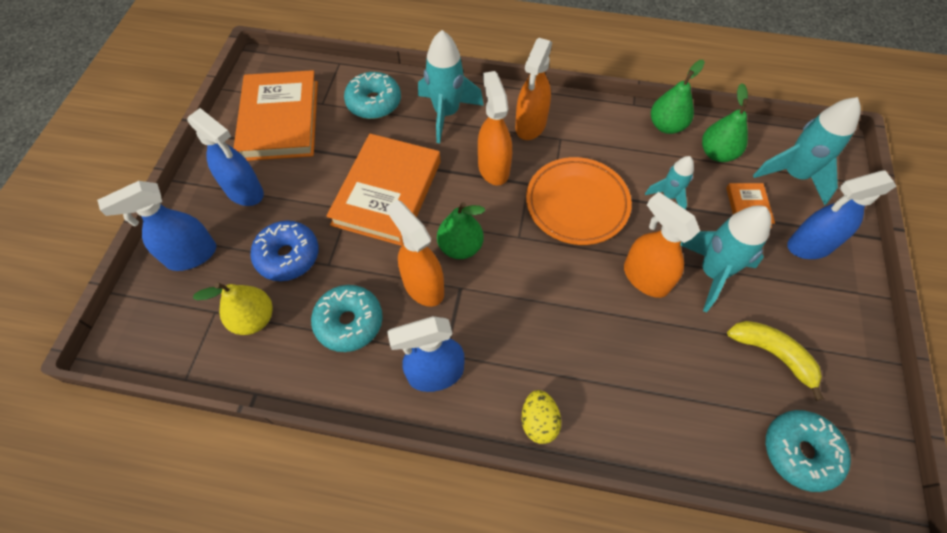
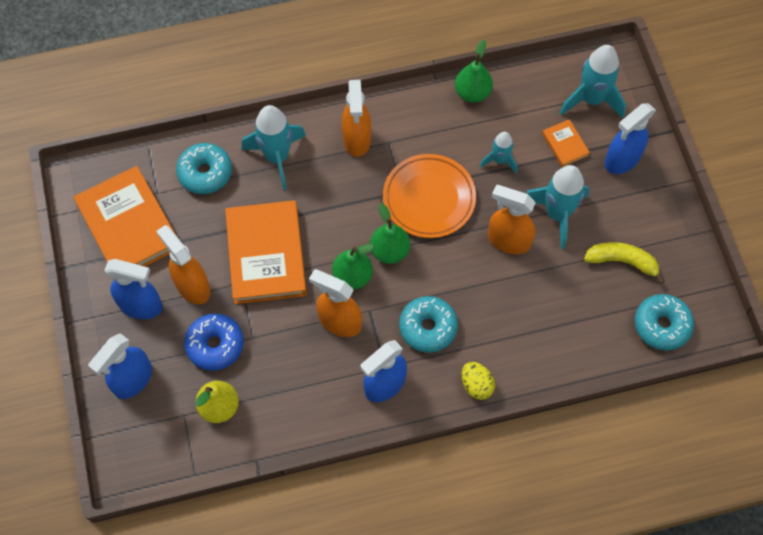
camera: 25 degrees left, 5 degrees up
(349, 322) = (297, 376): turquoise donut -> turquoise donut (428, 327)
(493, 167) = (344, 194): orange spray bottle -> orange spray bottle (192, 286)
(717, 153) = (523, 103): green pear -> green pear (389, 251)

